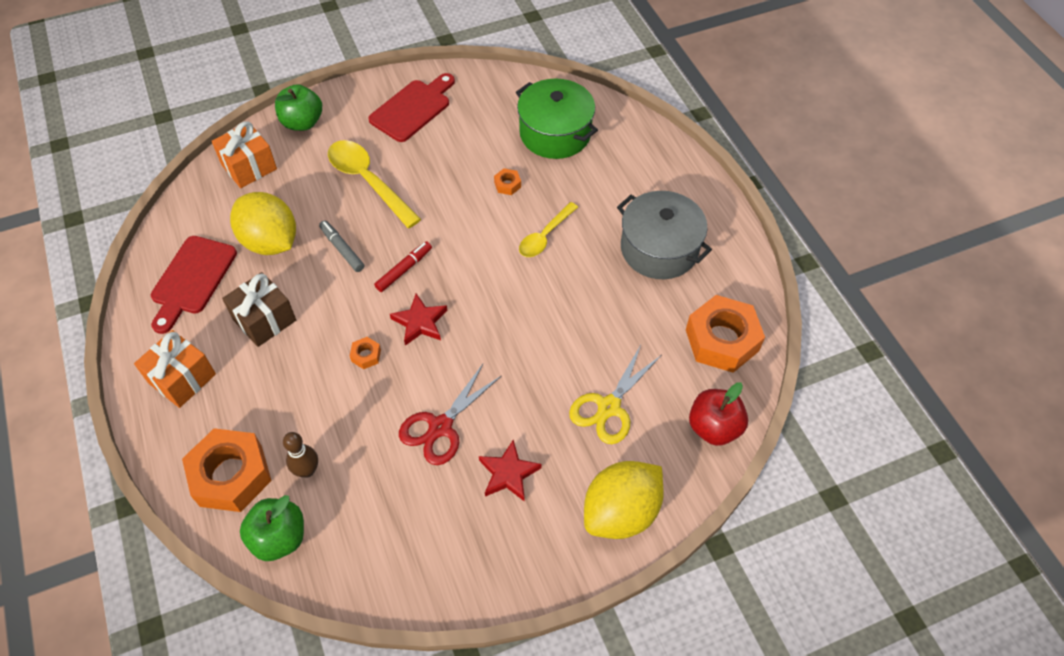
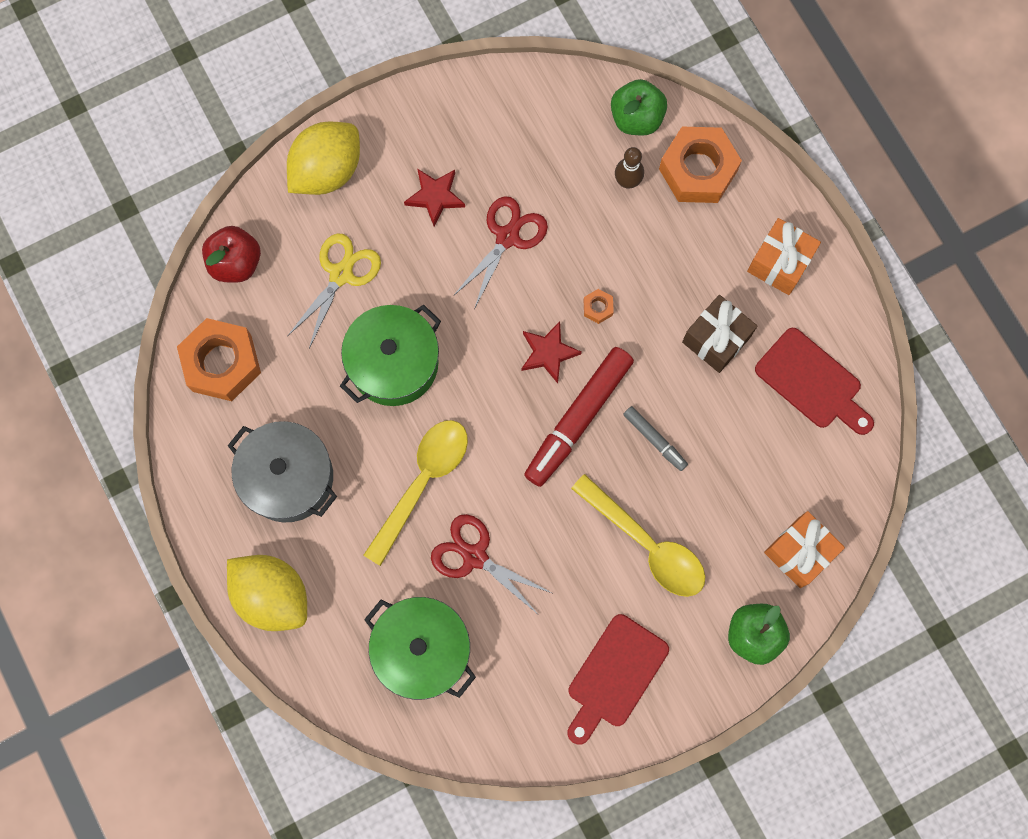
camera: 175 degrees right, 20 degrees up
(191, 279) = (812, 382): red cutting board -> red cutting board turned 120 degrees clockwise
(270, 242) = (740, 442): yellow lemon -> yellow lemon (272, 595)
(404, 270) = (578, 419): red marker -> red marker, size x1.97
(507, 185) = (474, 556): orange nut -> red scissors
(545, 236) = (422, 482): yellow spoon -> yellow spoon, size x1.60
(562, 326) = (393, 363): none -> green pot

